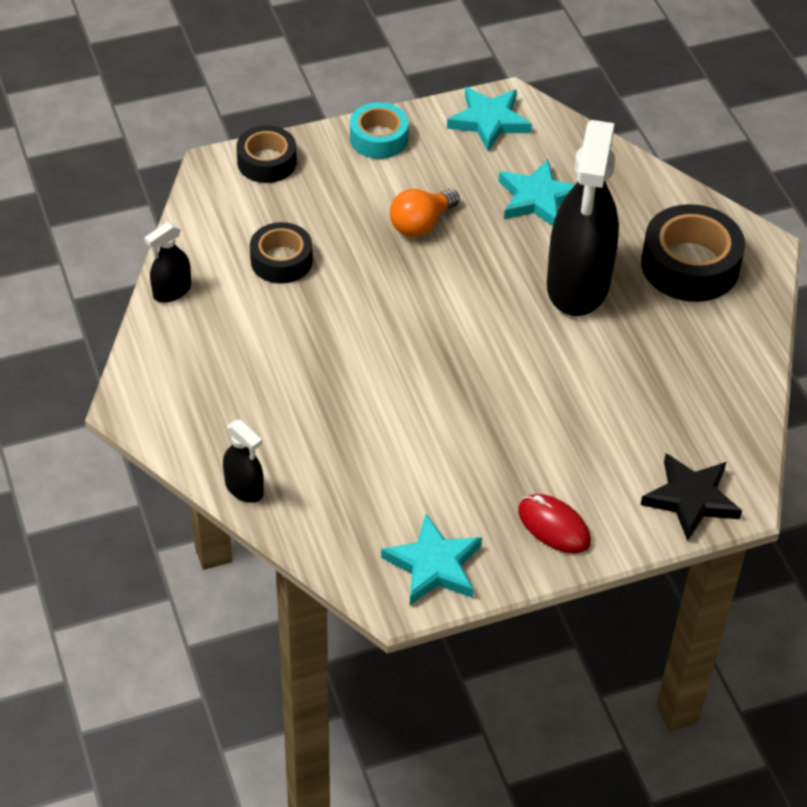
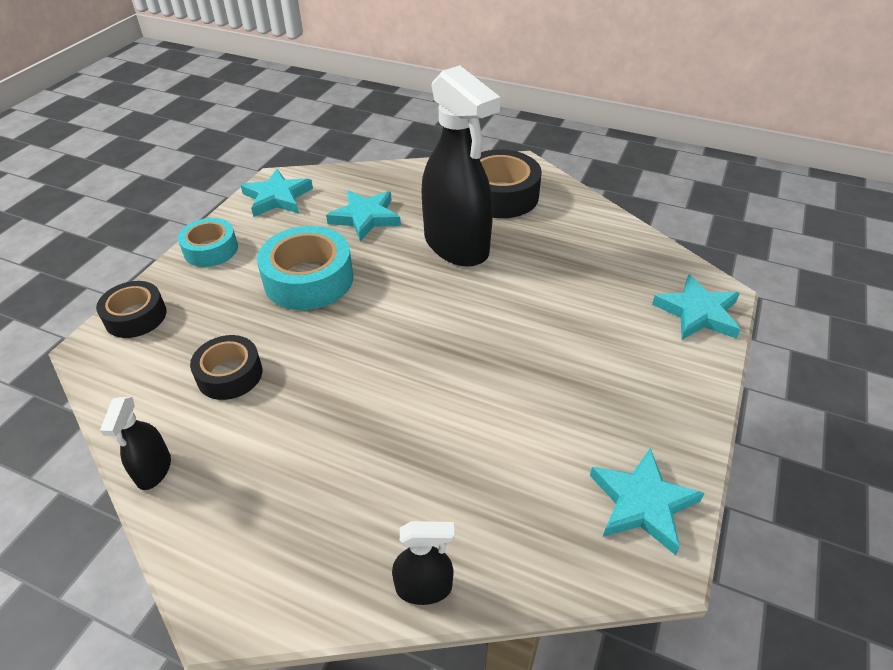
camera: 45 degrees left, 5 degrees down
(421, 224) = (309, 279): orange light bulb -> turquoise tape
(554, 526) = (663, 398): red mouse -> none
(691, 499) = (697, 313): black star -> turquoise star

